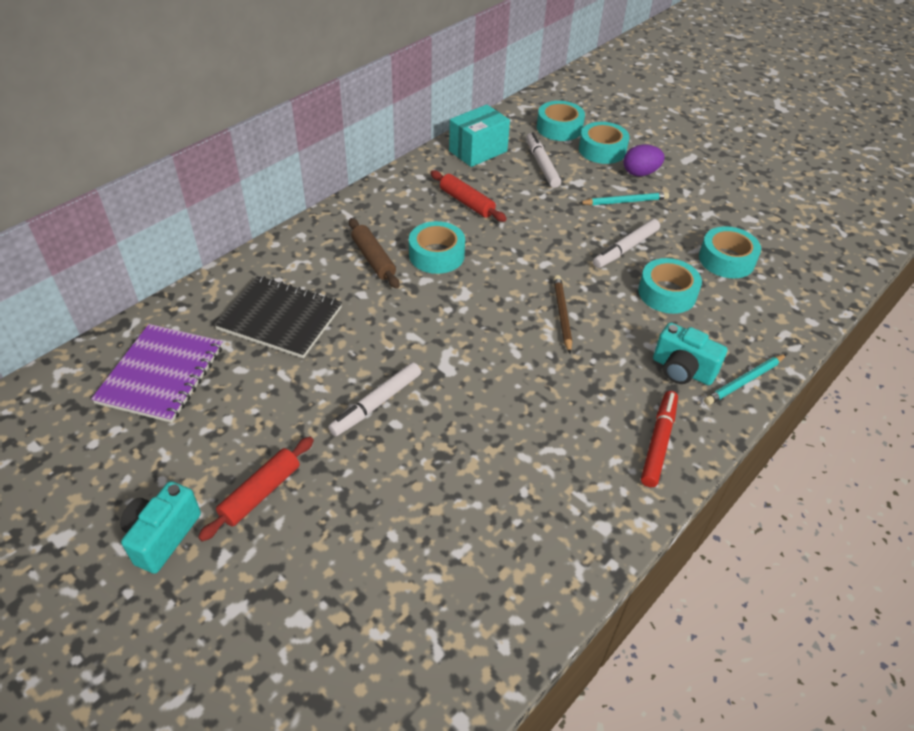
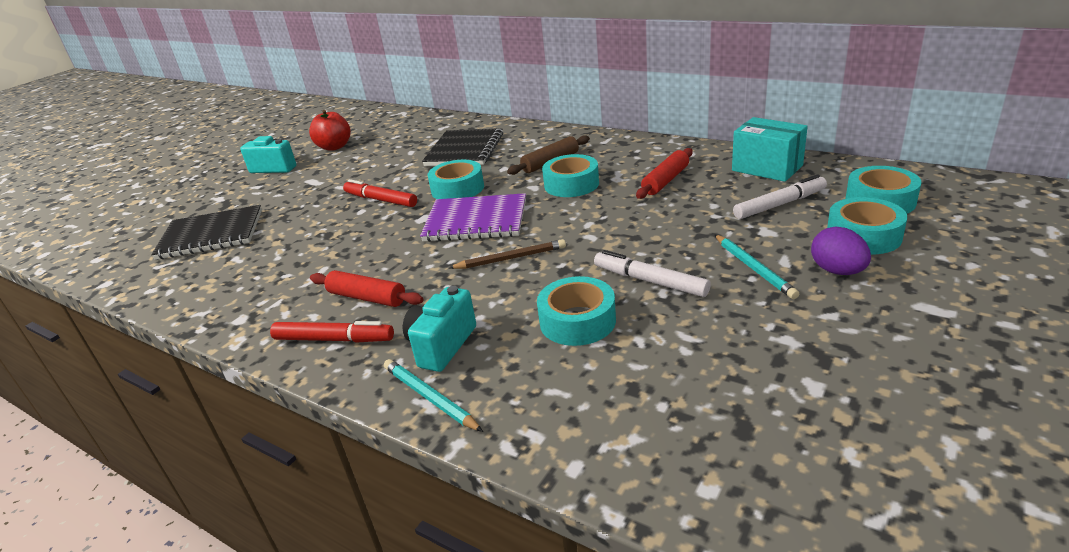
camera: 85 degrees right, 15 degrees down
(138, 457) = (334, 147): none -> red apple
(161, 374) = (403, 134): purple notebook -> purple notebook (476, 221)
(260, 493) = (302, 184): red rolling pin -> red rolling pin (367, 297)
(371, 596) = (211, 235): none -> black notebook
(376, 404) = (381, 200): white marker -> red marker
(726, 260) = (680, 366): turquoise tape -> turquoise tape (457, 189)

